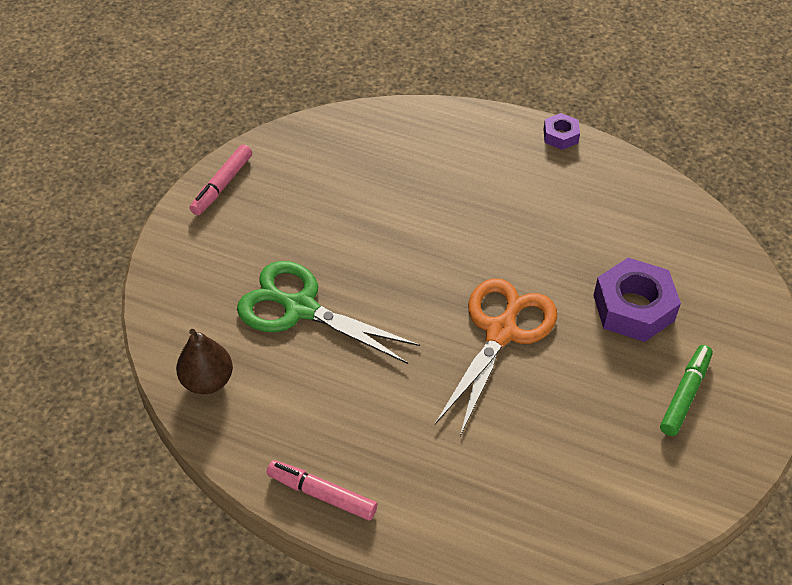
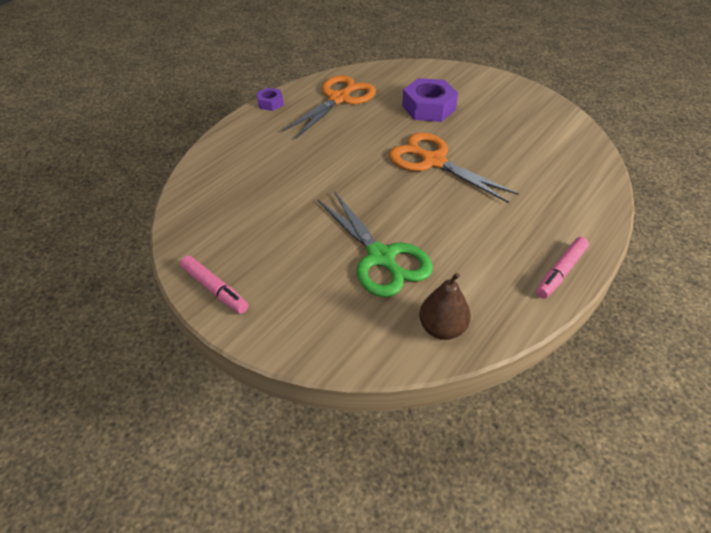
camera: 75 degrees left, 5 degrees down
(300, 308) = (381, 257): green scissors -> green scissors turned 75 degrees counterclockwise
(605, 202) = (339, 99): none -> orange scissors
(685, 394) = (496, 105): green marker -> none

